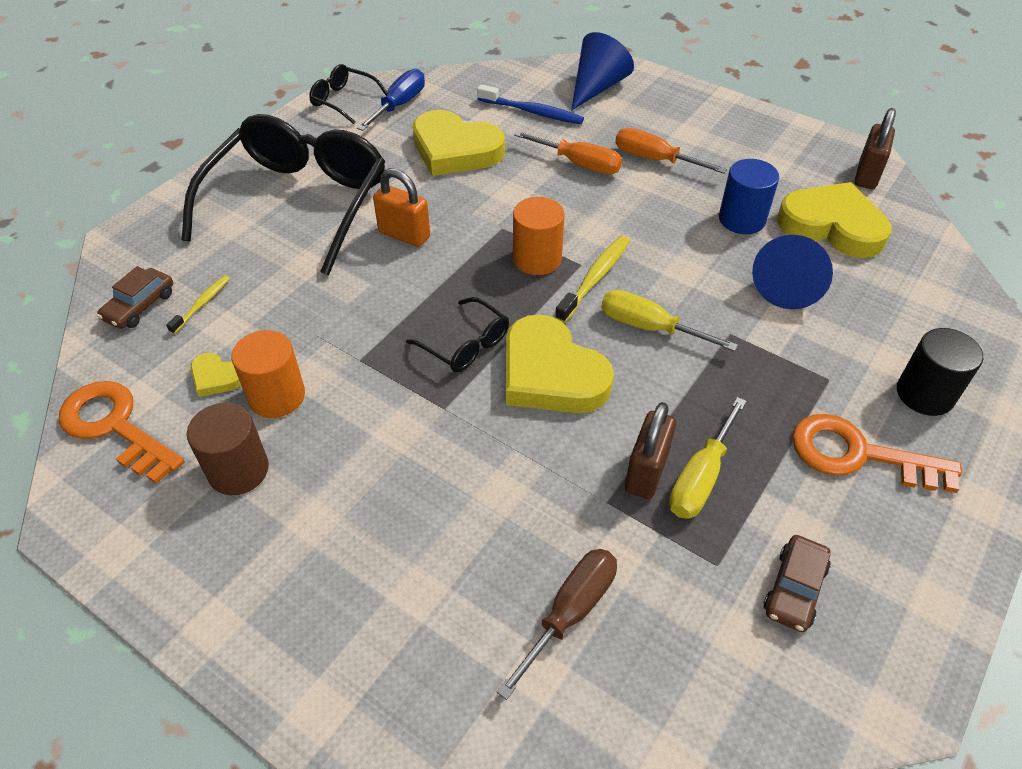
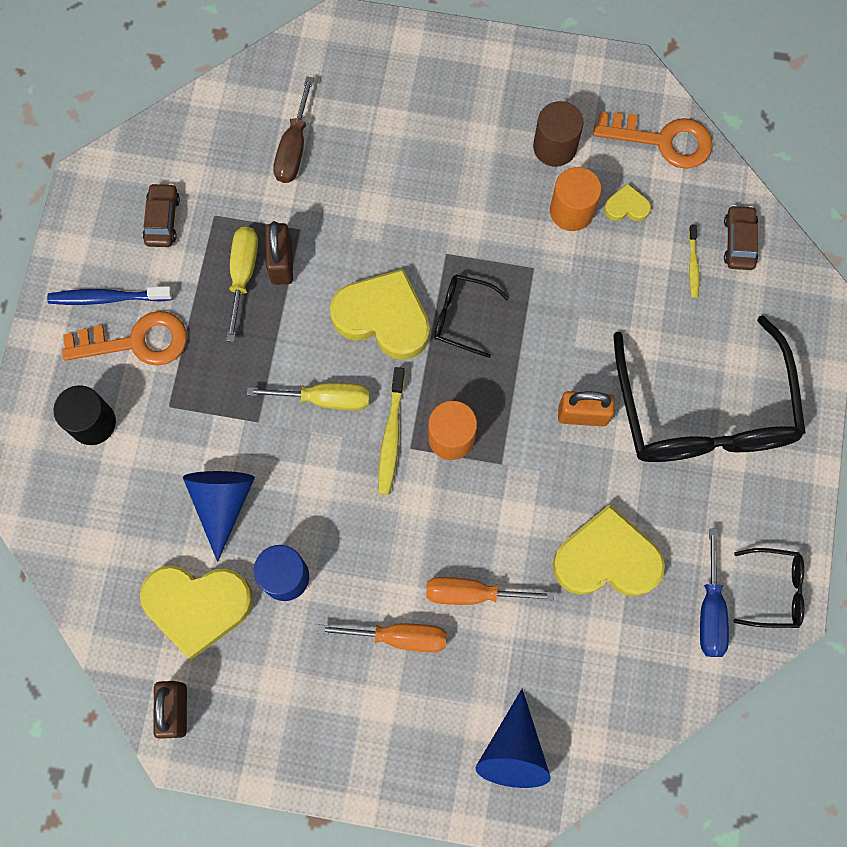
camera: 155 degrees right, 25 degrees up
(532, 112) = (563, 665): blue toothbrush -> blue toothbrush (108, 298)

